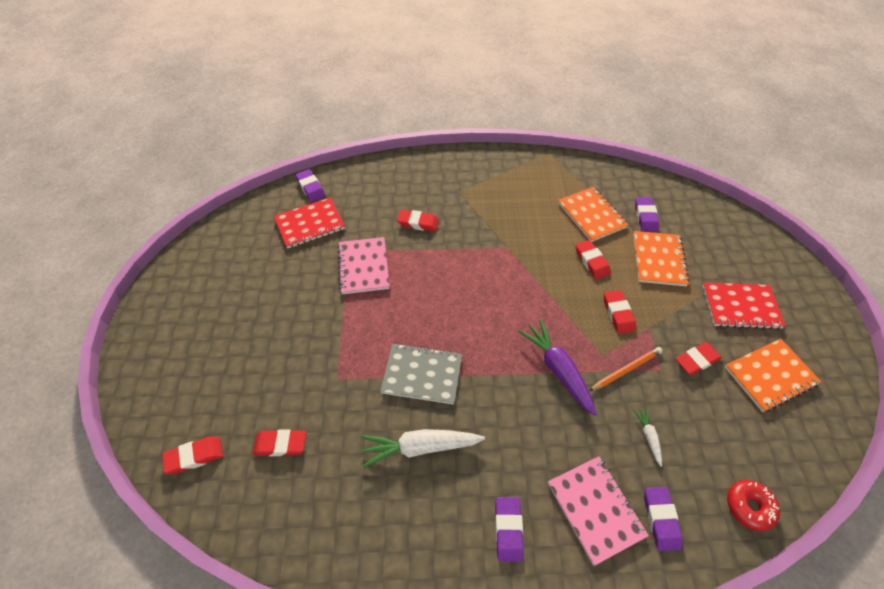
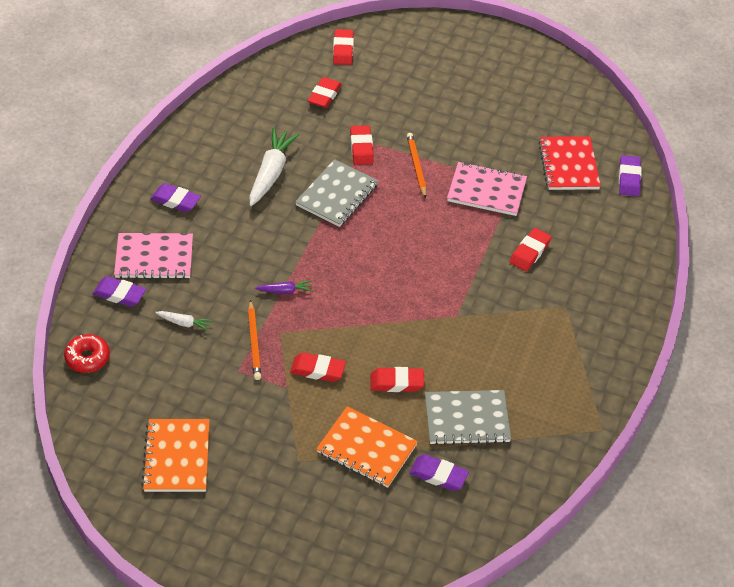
camera: 110 degrees right, 5 degrees down
(311, 188) = (629, 179): purple eraser -> purple eraser turned 75 degrees counterclockwise
(355, 325) = (416, 166): none -> orange pencil
(558, 370) = (285, 291): purple carrot -> purple carrot, size x0.49
(591, 215) = (467, 419): orange notebook -> grey notebook
(696, 360) = (229, 405): red eraser -> red eraser (361, 148)
(740, 307) = (263, 488): red notebook -> none

